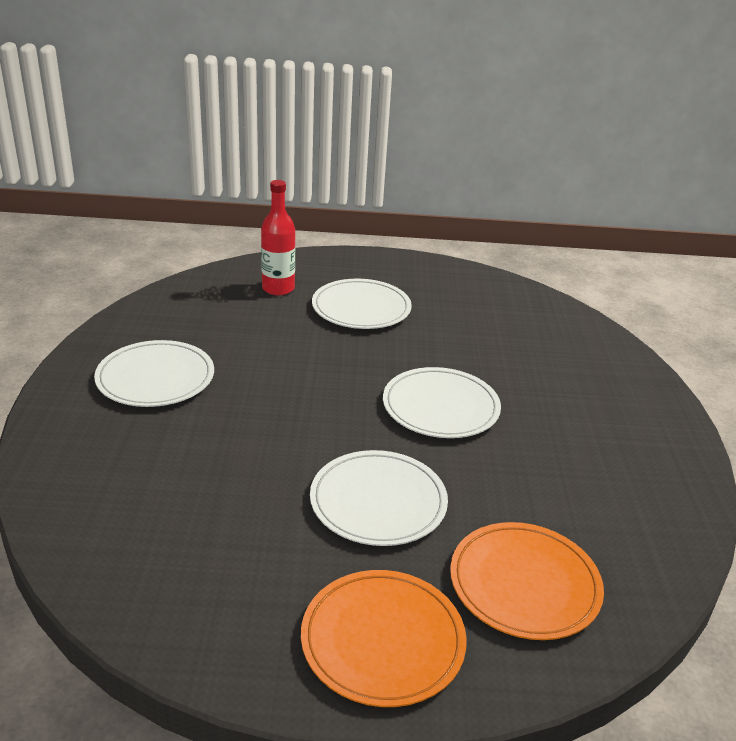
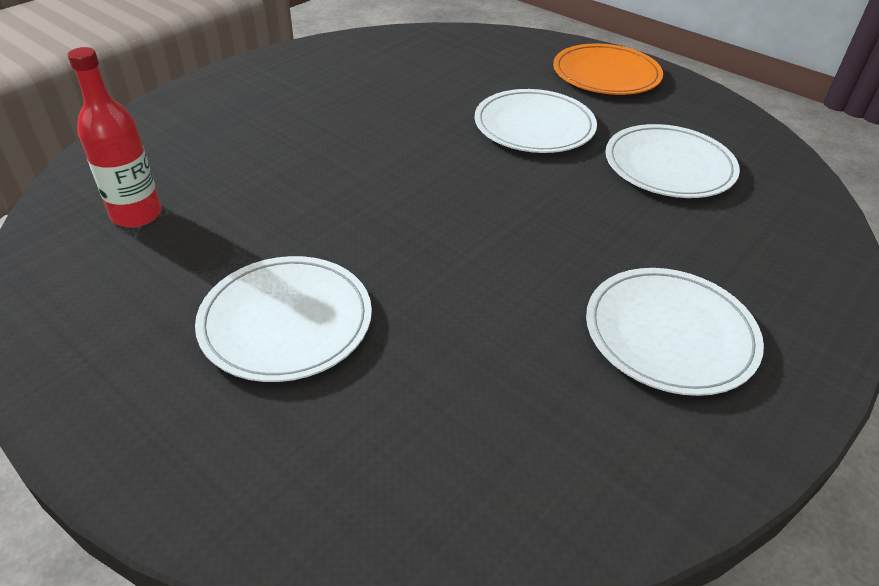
camera: 140 degrees left, 10 degrees up
(278, 288) = (353, 437): red bottle -> red bottle (137, 214)
(440, 407) = (387, 162): white plate -> white plate (669, 166)
(524, 584) = (492, 61): orange plate -> none

